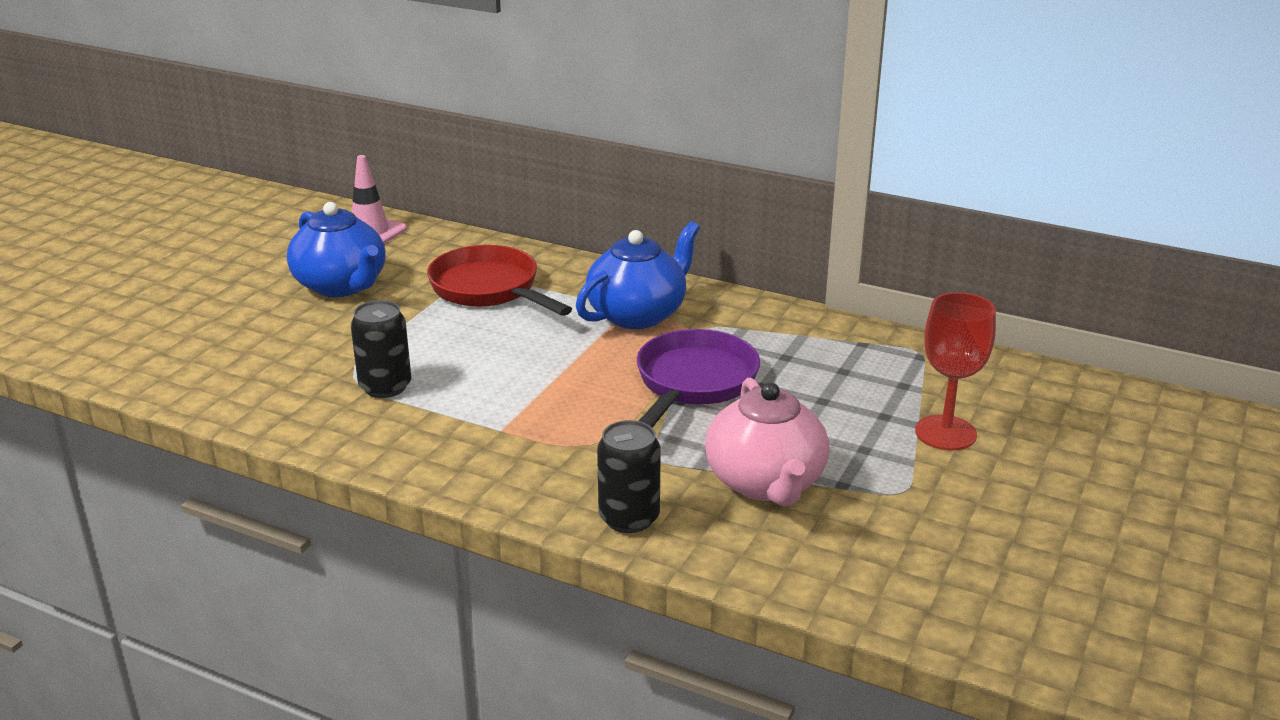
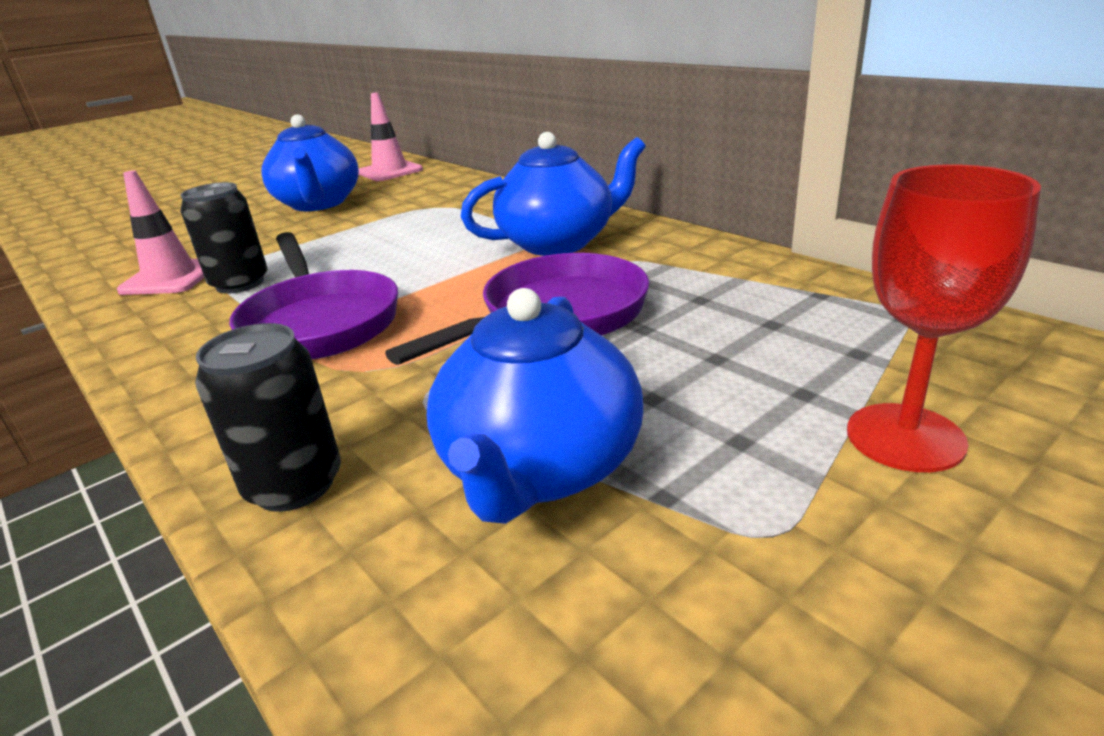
camera: 25 degrees right, 0 degrees up
(302, 389) = (170, 278): none -> pink traffic cone
(489, 289) = (436, 213): red pan -> none
(509, 412) = (319, 322): none -> purple pan
(766, 483) = (540, 468): pink teapot -> blue teapot

